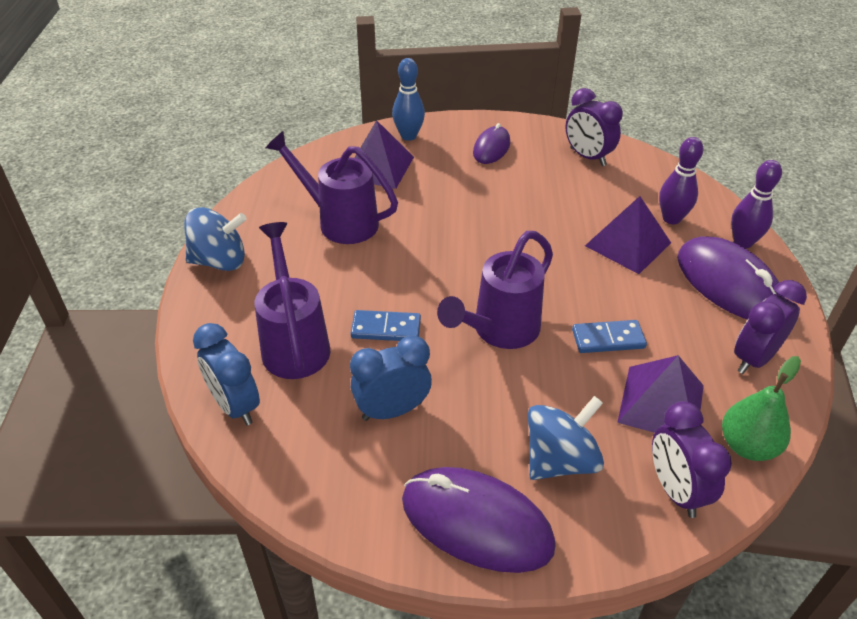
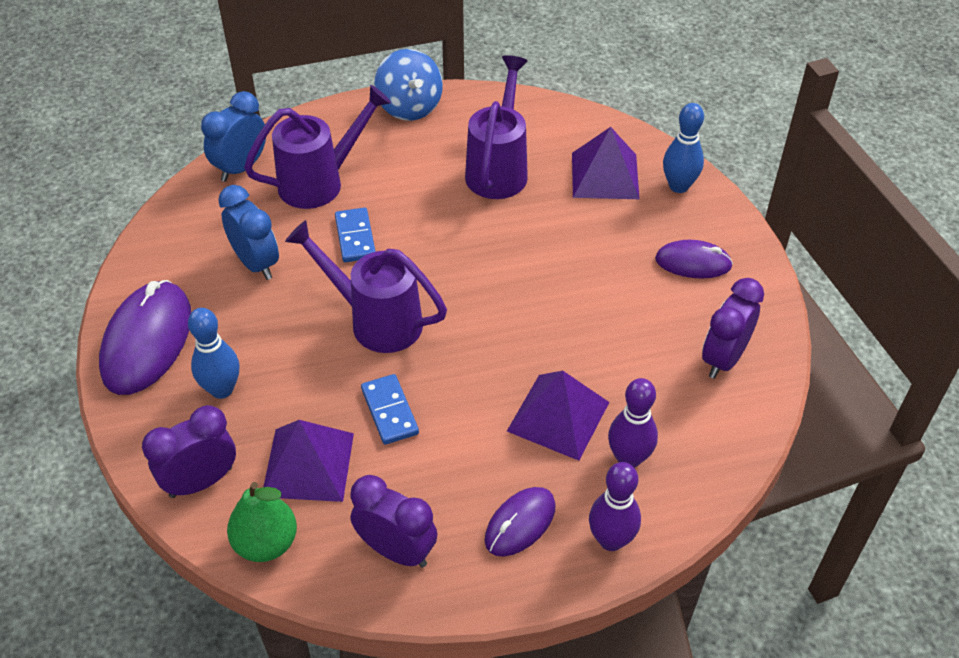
camera: 75 degrees right, 5 degrees up
(560, 460) = (222, 389): blue spinning top -> blue bowling pin
(728, 284) = (520, 523): purple mouse -> purple mouse, size x0.58

